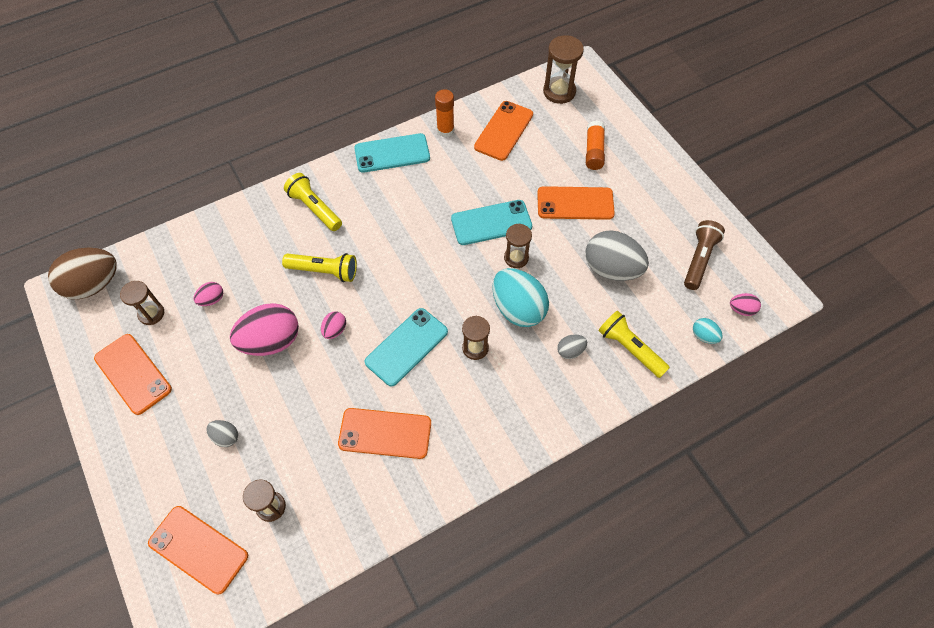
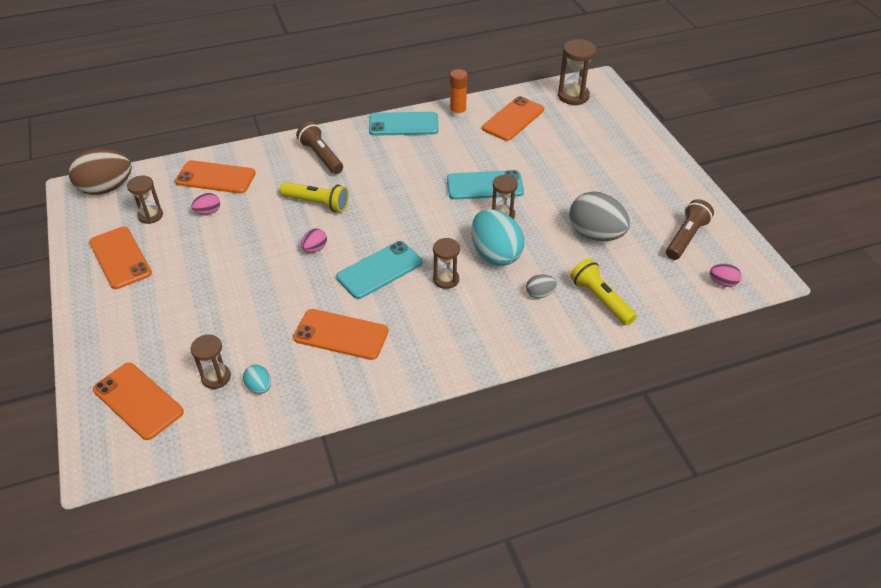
camera: 10 degrees right, 15 degrees down
(226, 437) = (190, 317): grey egg -> none
(271, 341) = (253, 249): pink egg -> none
(315, 208) = (321, 156): yellow flashlight -> brown flashlight
(575, 203) = (570, 180): orange phone -> orange phone (215, 177)
(594, 151) = (597, 143): orange glue stick -> none
(704, 336) = (679, 299): turquoise egg -> turquoise egg (259, 387)

